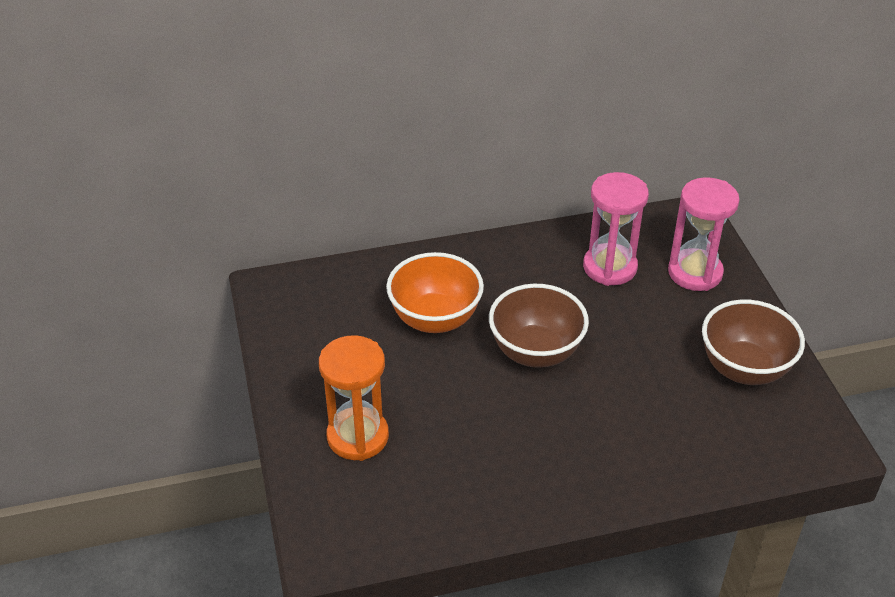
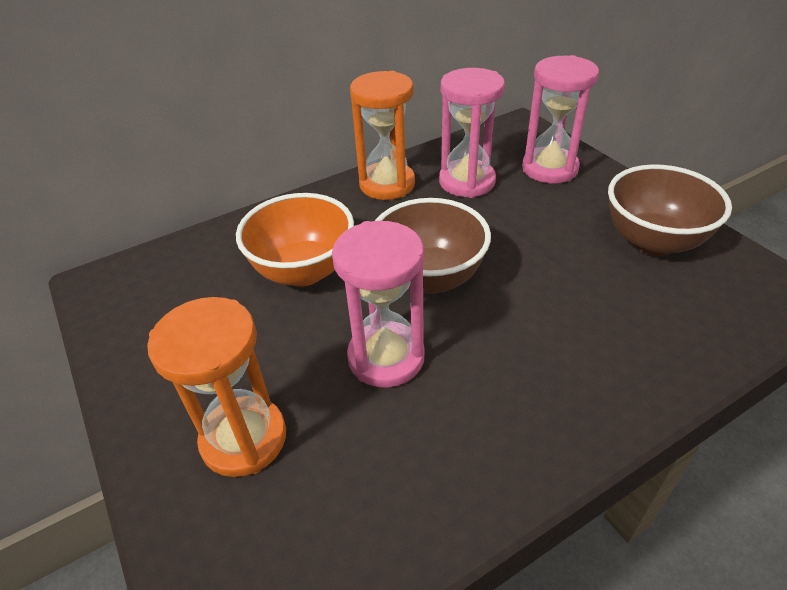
camera: 15 degrees left, 0 degrees up
(476, 407) = (386, 357): none -> pink hourglass
(535, 251) = (387, 184): none -> orange hourglass

